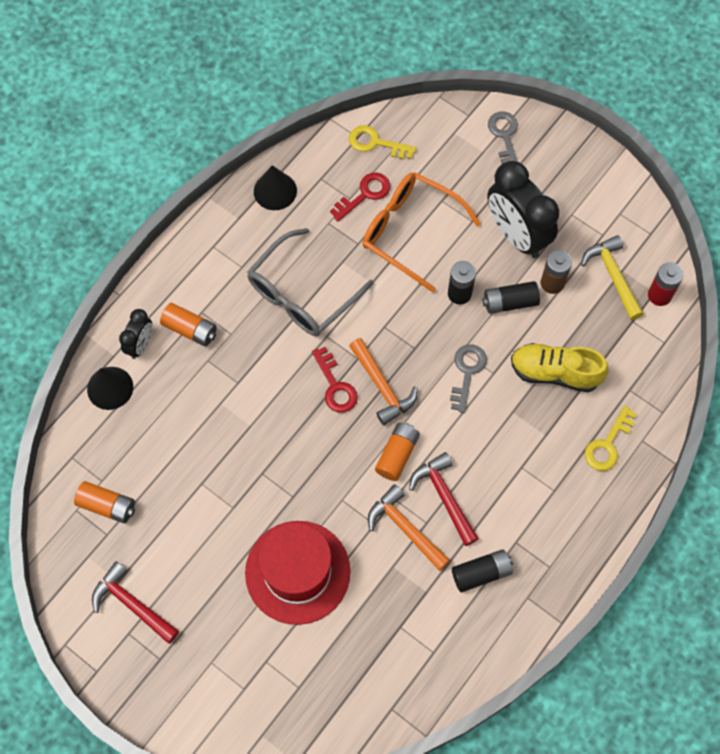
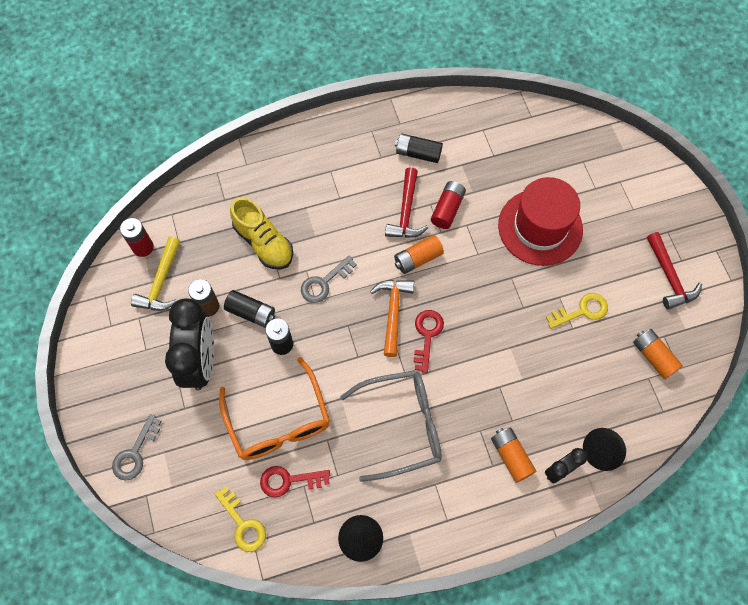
camera: 145 degrees left, 0 degrees up
(405, 528) = (447, 209): orange hammer -> red battery
(607, 444) = (271, 175): yellow key -> yellow key (582, 311)

